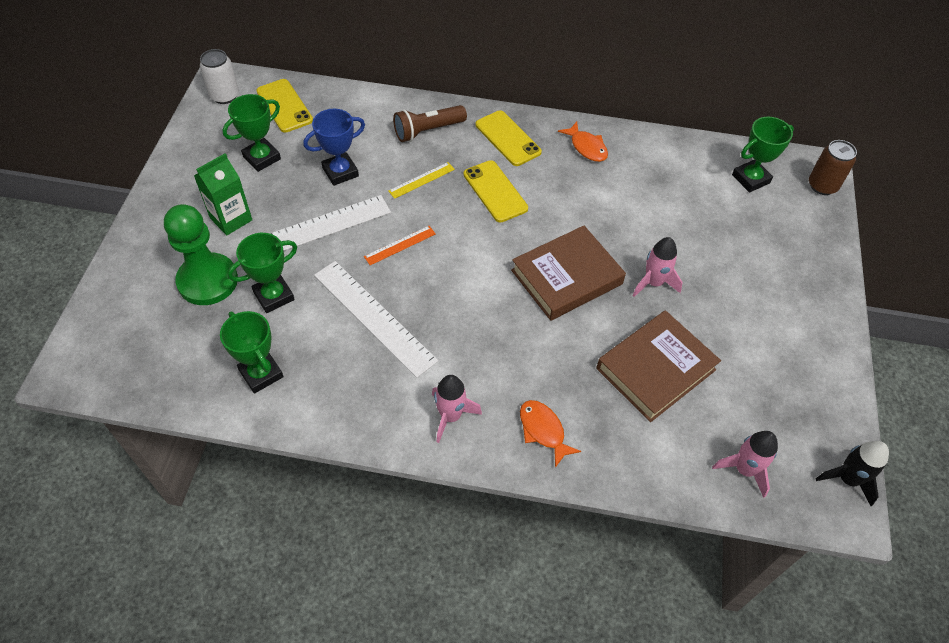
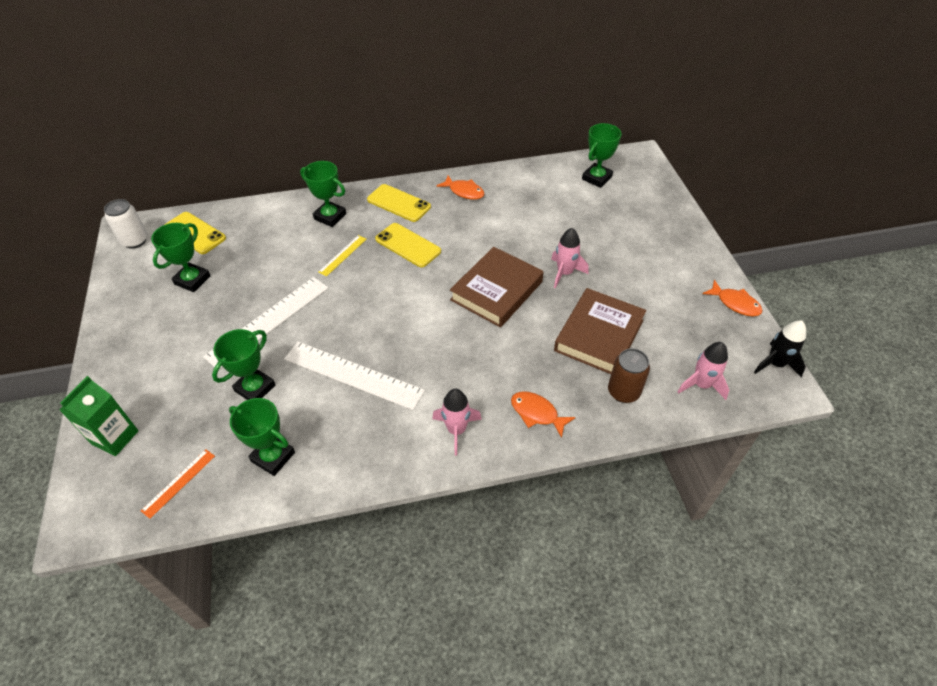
camera: 20 degrees left, 5 degrees down
(208, 281) = (187, 396): green pawn -> none
(231, 219) = (186, 338): green carton -> green carton (115, 437)
(340, 172) = (269, 270): blue trophy -> none
(400, 245) = (348, 311): orange ruler -> orange ruler (179, 483)
(428, 131) = (330, 216): brown flashlight -> green trophy
(822, 186) = (648, 168): brown can -> brown can (623, 392)
(838, 389) = (735, 303): none -> orange fish

